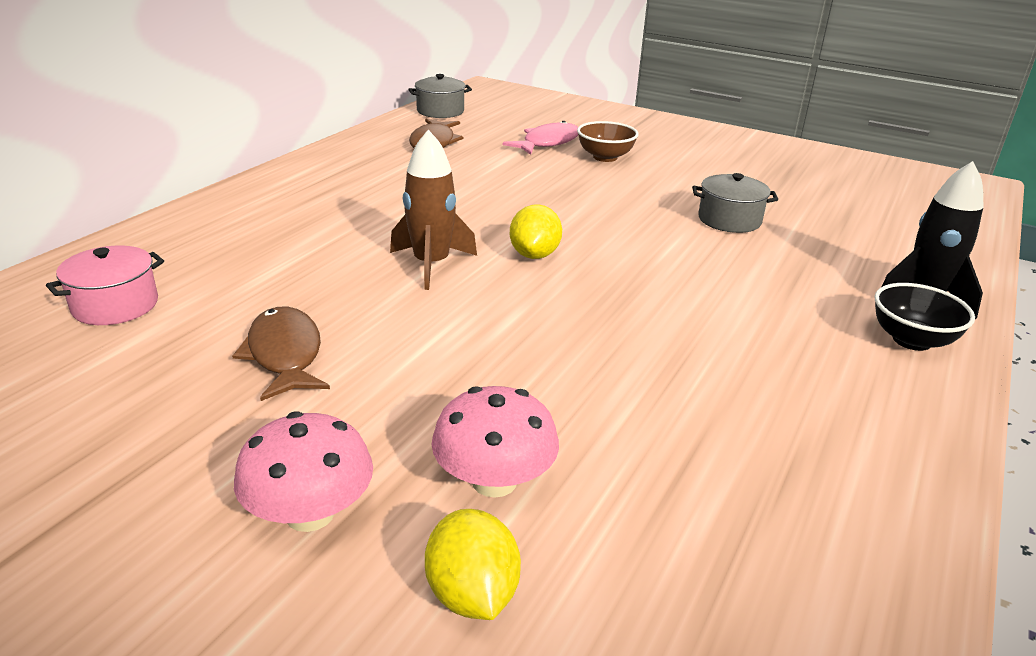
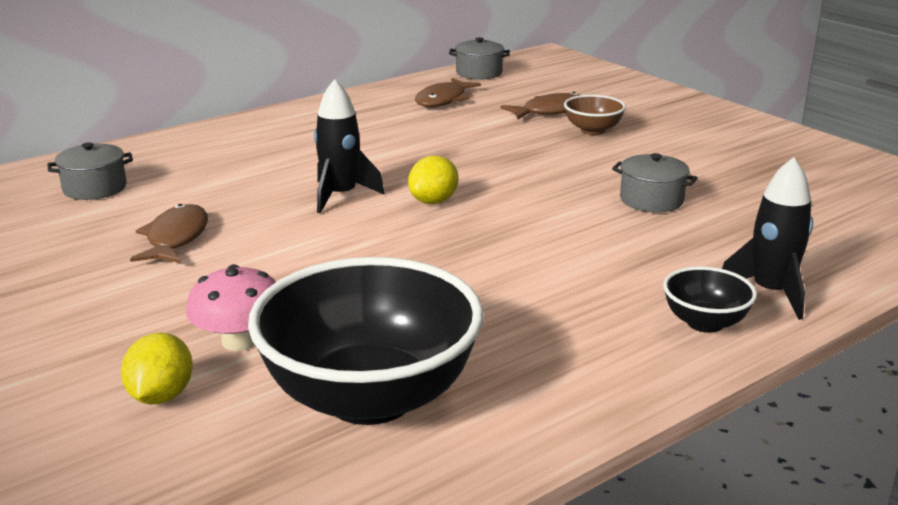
camera: 25 degrees right, 5 degrees down
(115, 305) = (95, 188): pink pot -> grey pot
(310, 513) = (106, 332): pink mushroom -> none
(431, 265) = (340, 196): brown rocket -> black rocket
(547, 143) = (551, 111): pink fish -> brown fish
(714, 518) = (370, 397): none -> black bowl

